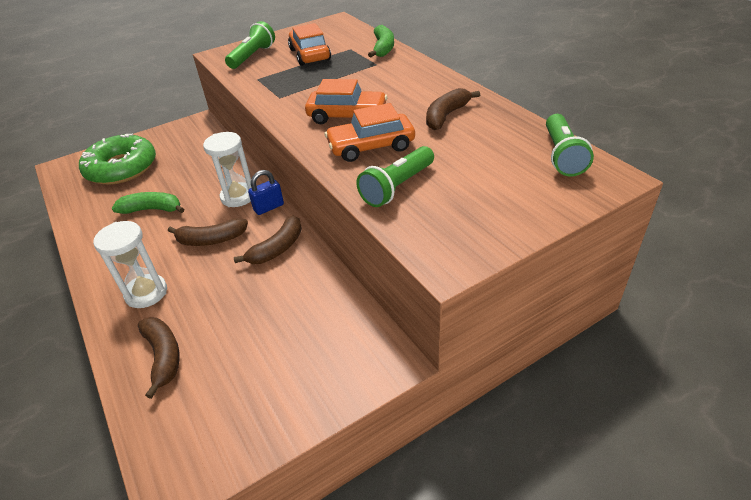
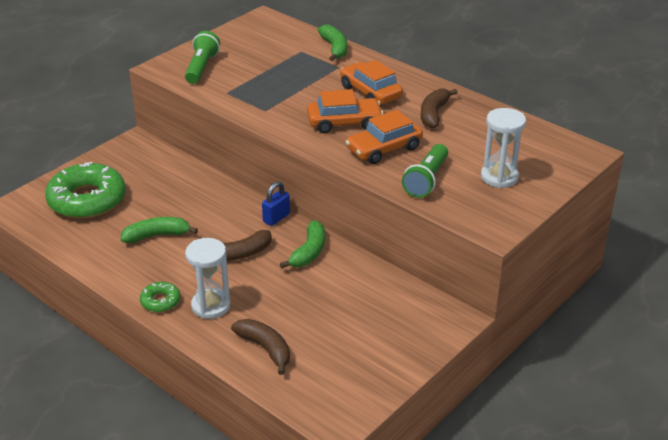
camera: 20 degrees left, 5 degrees down
(105, 279) = (160, 301): none -> green donut
(238, 197) = (238, 212): white hourglass -> white hourglass (499, 177)
(277, 248) = (309, 252): brown banana -> green banana
(310, 55) = (263, 61): orange car -> orange car (370, 92)
(562, 156) = (544, 139): green flashlight -> none

